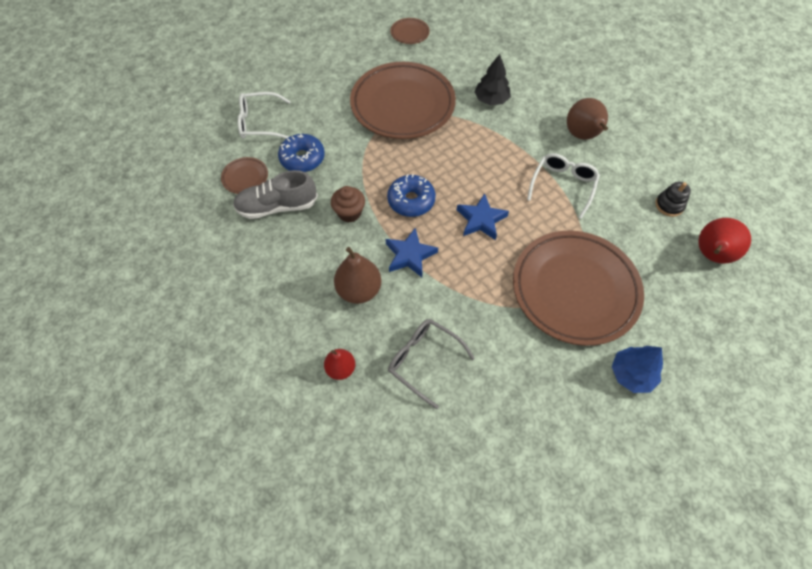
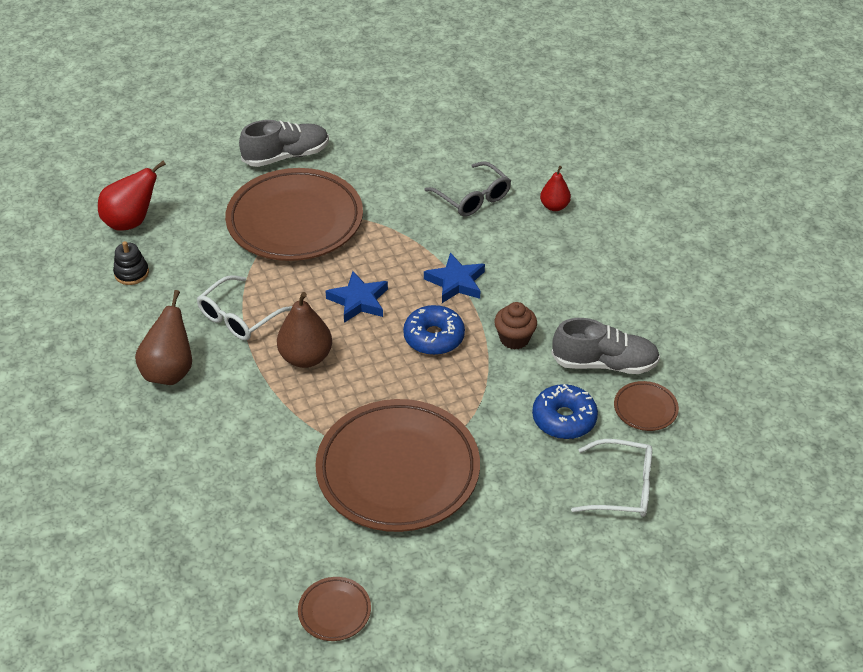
camera: 165 degrees left, 15 degrees down
(359, 290) = (521, 262): brown pear -> brown pear (306, 357)
(491, 100) = (262, 451): black tree -> none
(631, 374) = (286, 156): blue tree -> grey shoe

